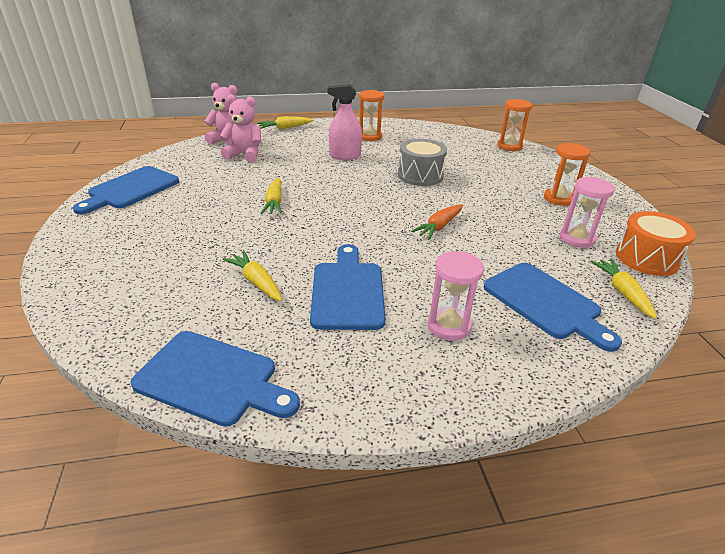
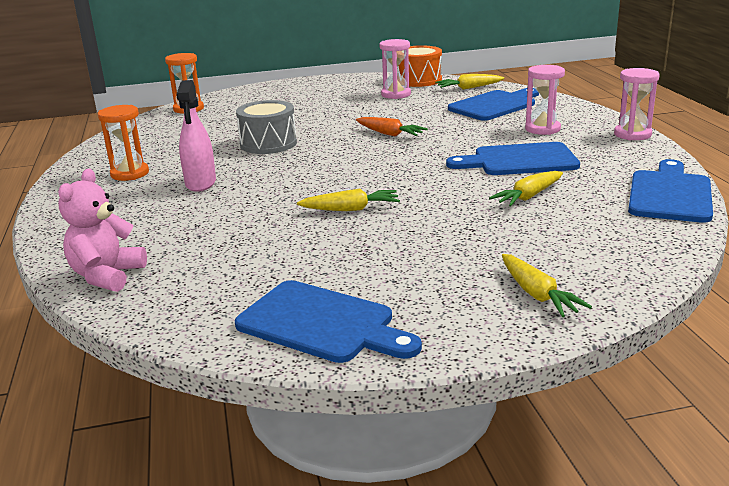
camera: 90 degrees left, 10 degrees down
(245, 155) = (182, 251): pink teddy bear -> none
(285, 128) = (61, 235): yellow carrot -> yellow carrot (537, 294)
(420, 406) = (632, 134): none -> pink hourglass
(559, 198) = (322, 96): orange hourglass -> none

